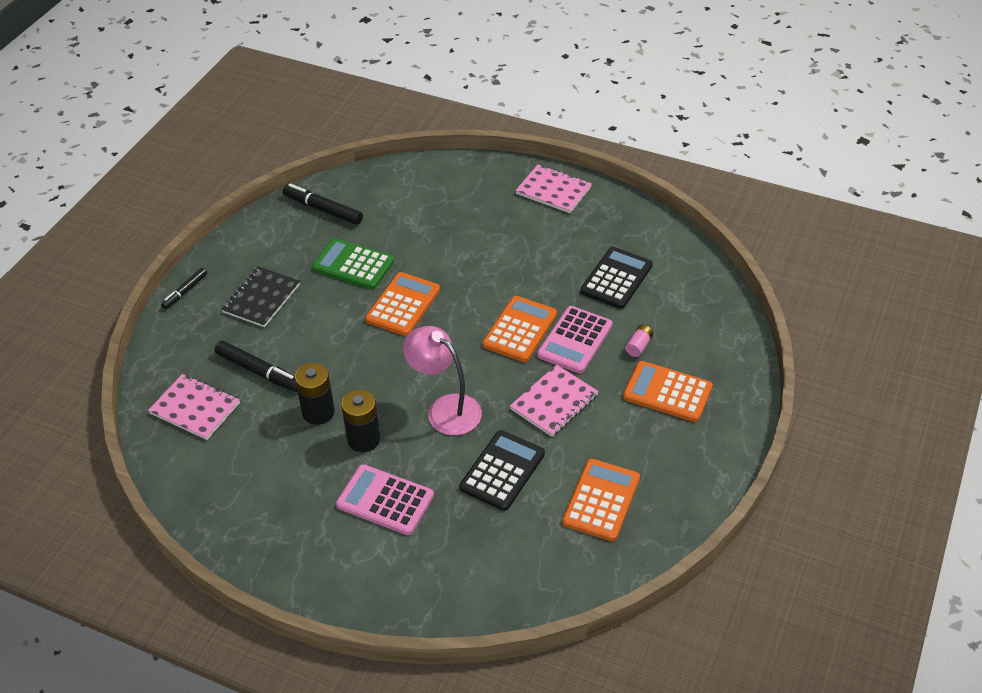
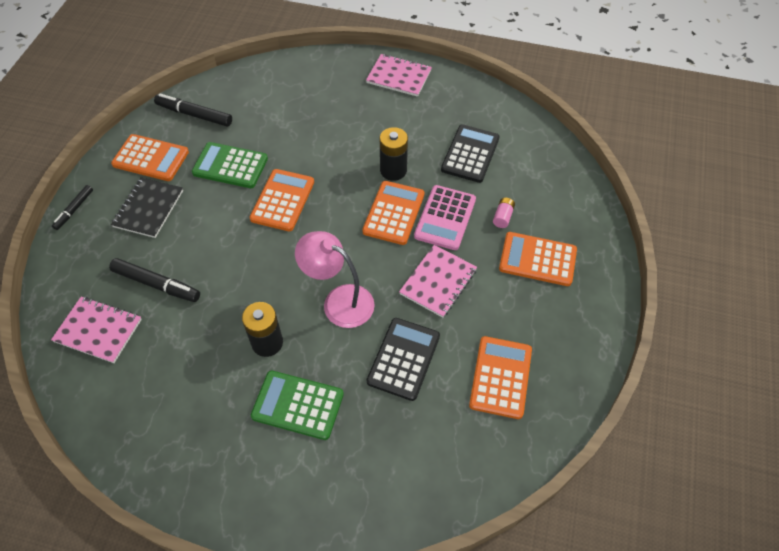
camera: 10 degrees left, 10 degrees up
(270, 249) = (151, 158): none -> orange calculator
(318, 412) = (219, 320): black battery -> black battery (393, 170)
(385, 500) = (298, 405): pink calculator -> green calculator

